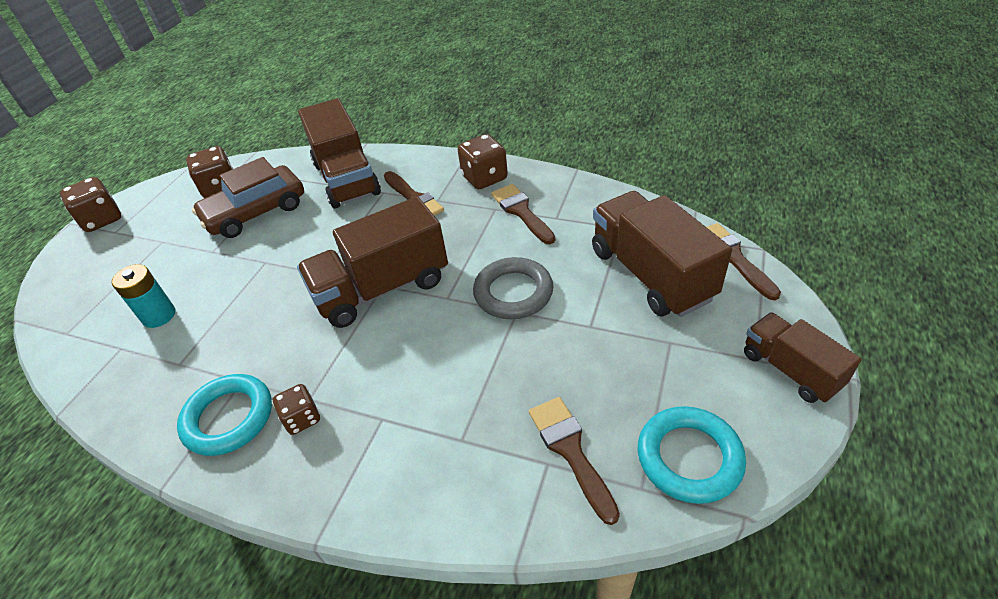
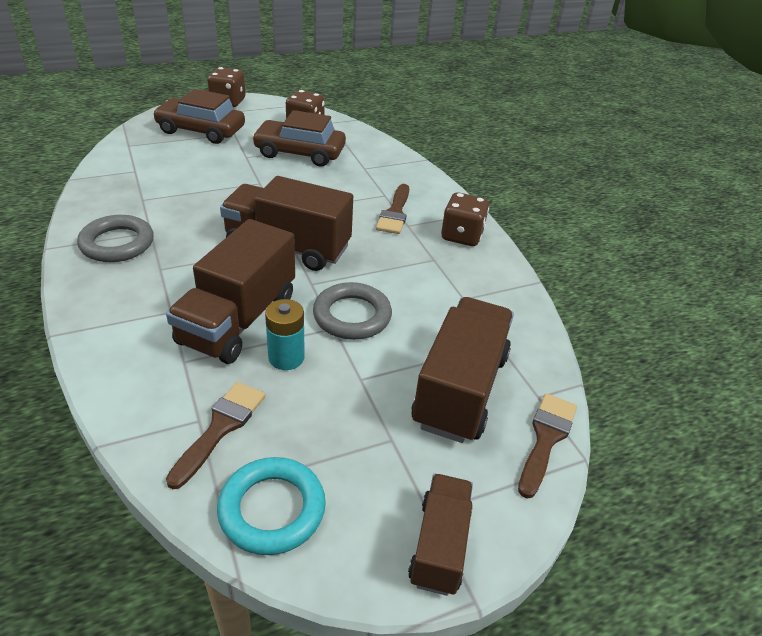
camera: 40 degrees right, 5 degrees down
(122, 263) = (201, 130): none -> brown car
(159, 316) = (172, 169): turquoise battery -> turquoise battery (286, 357)
(229, 418) = (117, 243): turquoise ring -> grey ring
(302, 418) = (141, 275): brown dice -> none
(346, 179) = (377, 171): brown truck -> brown truck (238, 320)
(521, 212) = (447, 275): brown brush -> none

